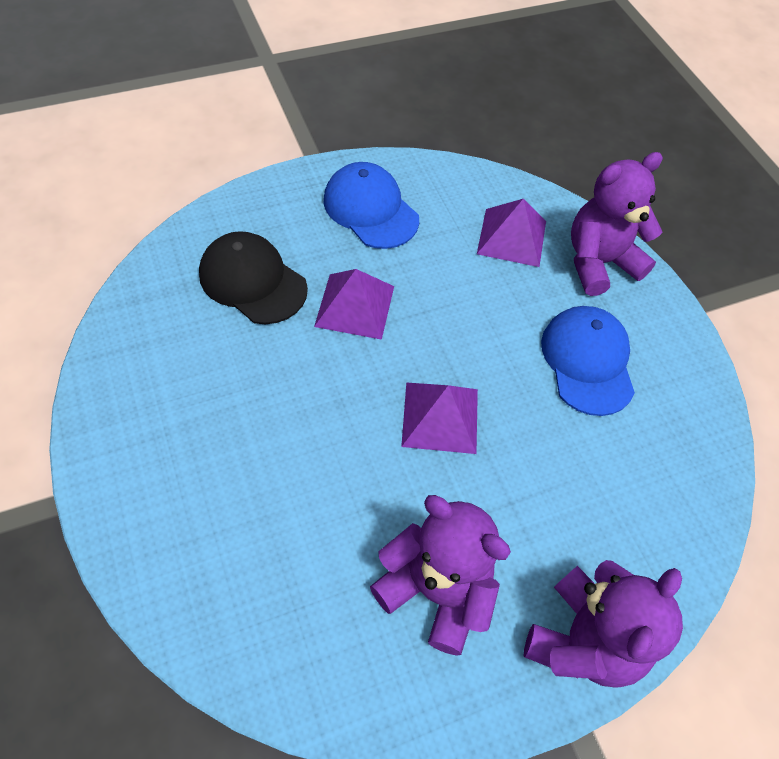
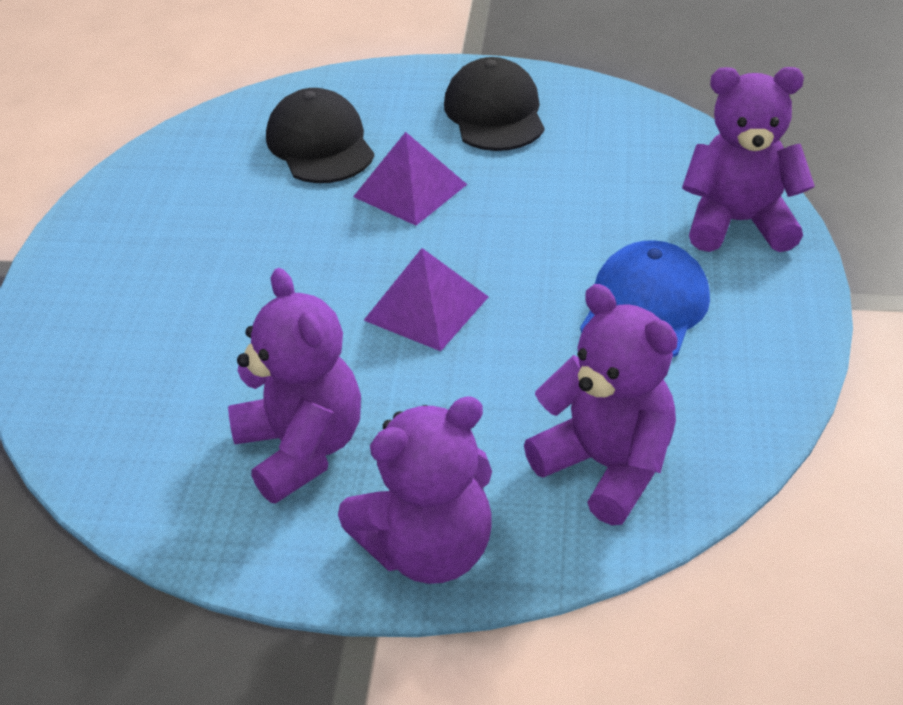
camera: 35 degrees right, 15 degrees down
(370, 209) = (495, 113): blue cap -> black cap
(512, 237) = (644, 174): purple pyramid -> none
(649, 510) = (607, 466): none -> purple teddy bear

